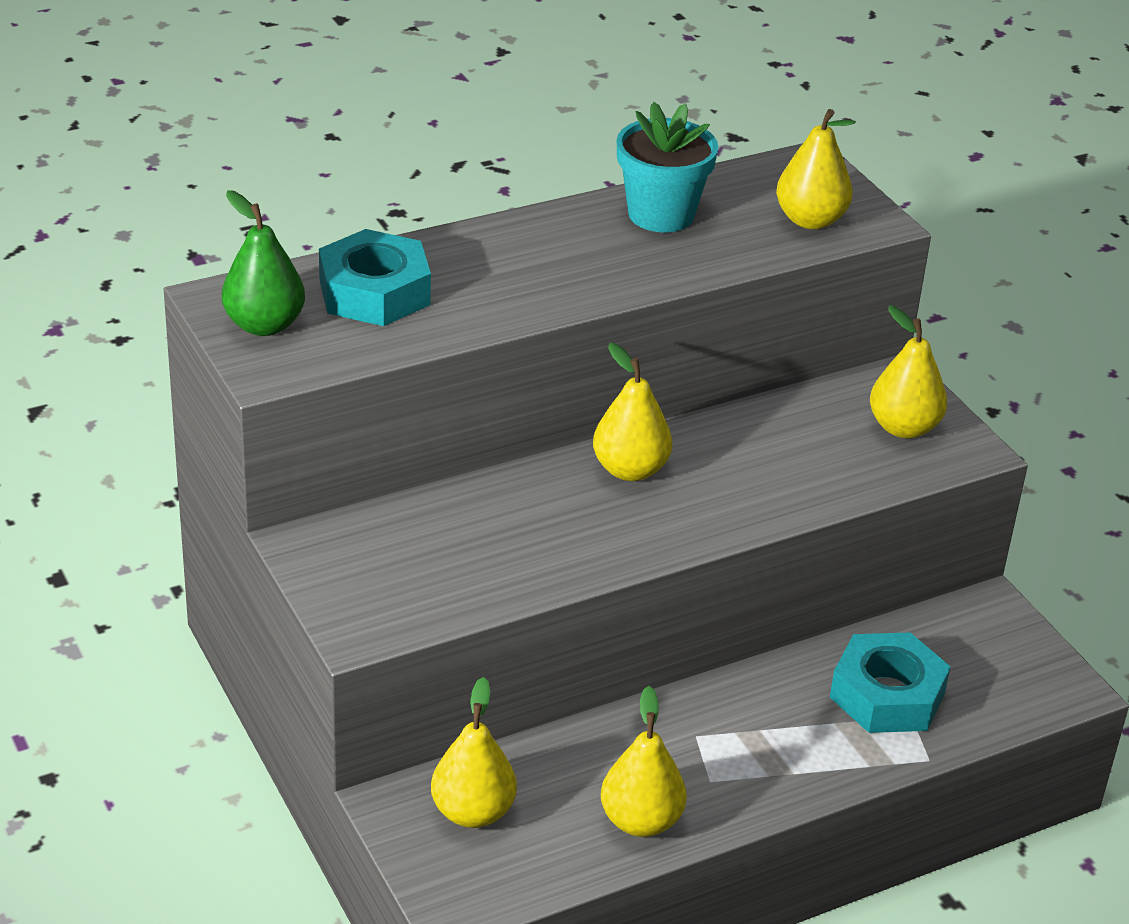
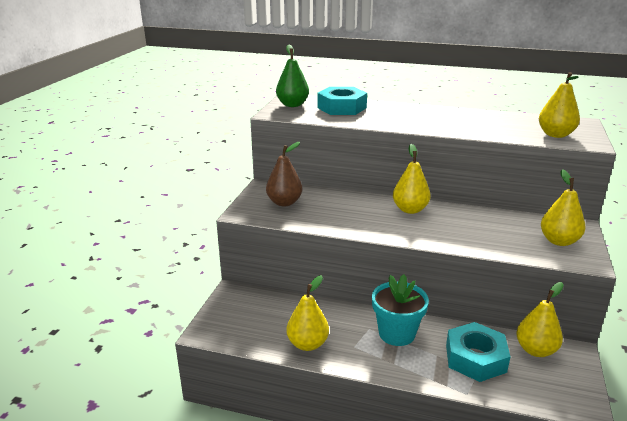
camera: 45 degrees right, 10 degrees down
(400, 566) = (284, 202): none -> brown pear
(472, 812) = (253, 308): yellow pear -> yellow pear (535, 350)
(661, 214) = (486, 118): turquoise flower pot -> turquoise flower pot (396, 333)

